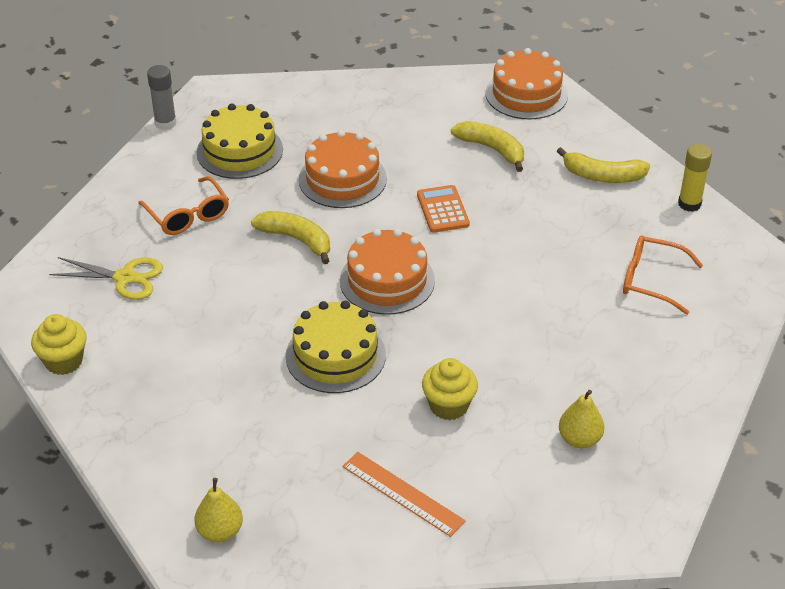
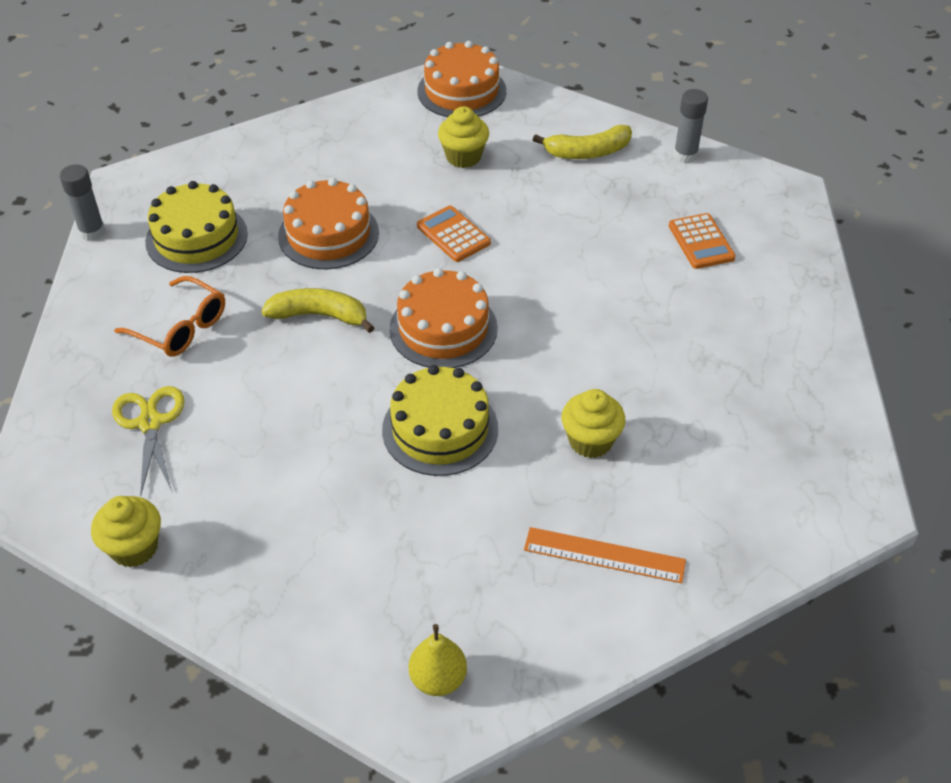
camera: 25 degrees left, 5 degrees up
(125, 278) = (150, 423): yellow scissors -> yellow scissors turned 90 degrees counterclockwise
(492, 149) = (463, 157): yellow banana -> yellow cupcake
(579, 439) = (738, 428): yellow pear -> none
(652, 280) = (701, 242): orange glasses -> orange calculator
(689, 204) = (685, 155): yellow glue stick -> grey glue stick

